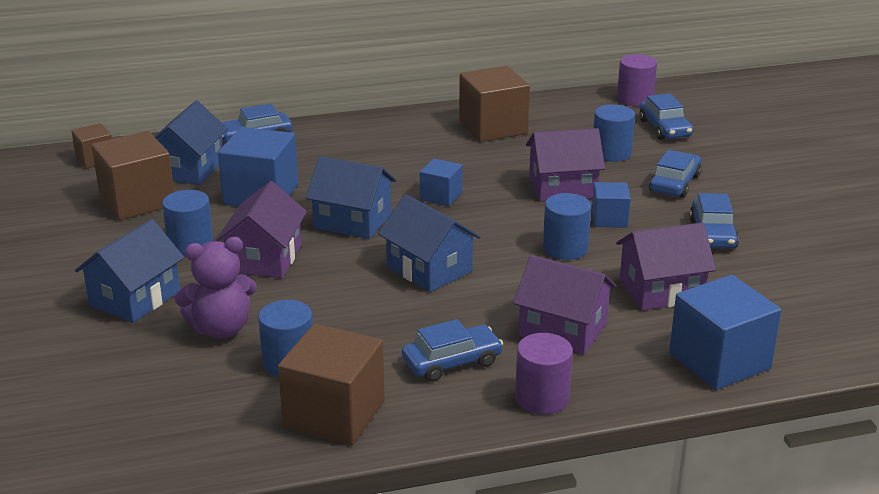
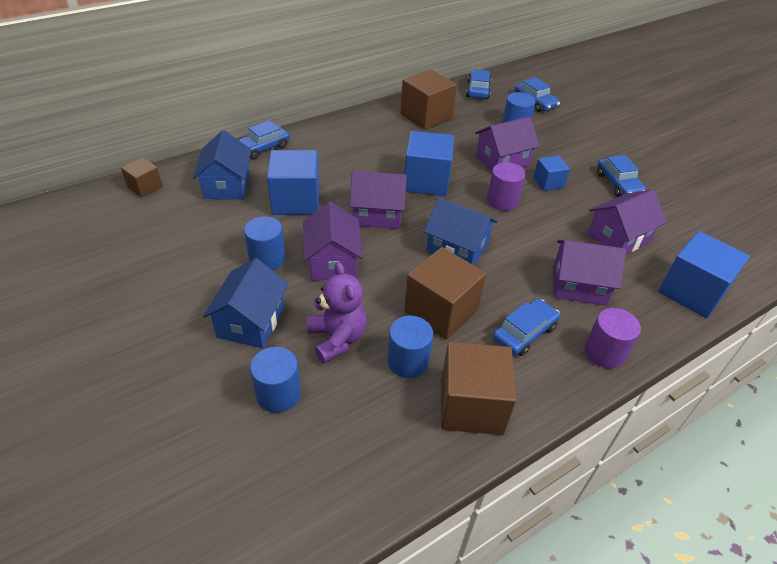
camera: 20 degrees left, 15 degrees up
(137, 201) = (201, 223): brown cube -> brown cube (441, 311)
(221, 329) = (337, 339): purple teddy bear -> purple teddy bear turned 75 degrees counterclockwise
(352, 221) = (377, 214): blue house -> purple house
(441, 196) = (426, 181): blue cube -> blue cube, size x1.82
(565, 248) = (536, 213): blue cylinder -> blue cylinder (278, 394)
(635, 99) = (502, 81): purple cylinder -> purple cylinder (502, 201)
(674, 183) = (569, 146): blue car -> blue car (478, 90)

